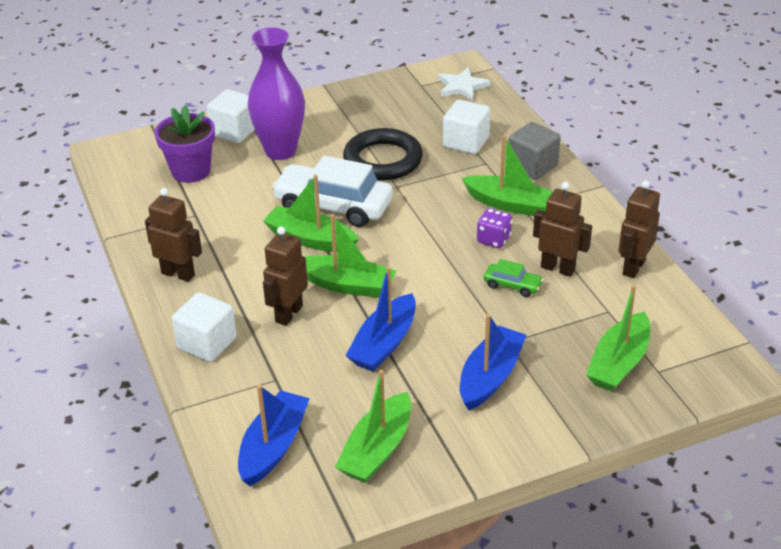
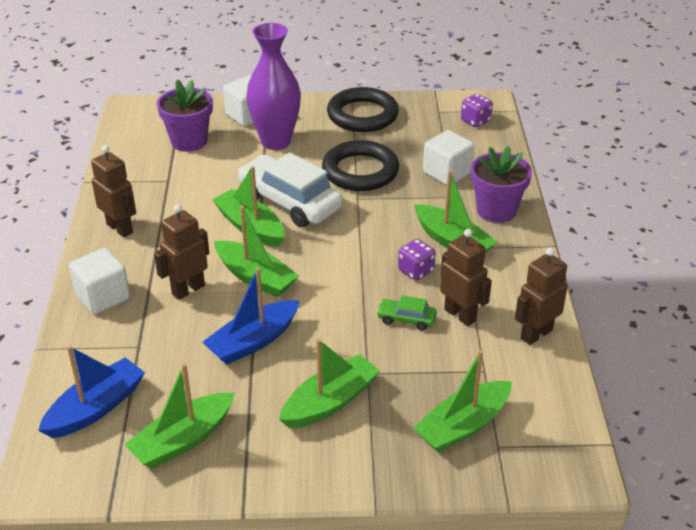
camera: 20 degrees right, 0 degrees up
(350, 105) = (362, 115): none -> black ring
(462, 87) = (475, 121): white star -> purple dice
(490, 377) = (330, 402): blue boat -> green boat
(512, 285) = (406, 319): green car -> green car turned 150 degrees clockwise
(532, 166) = (496, 210): grey cube -> purple flower pot

